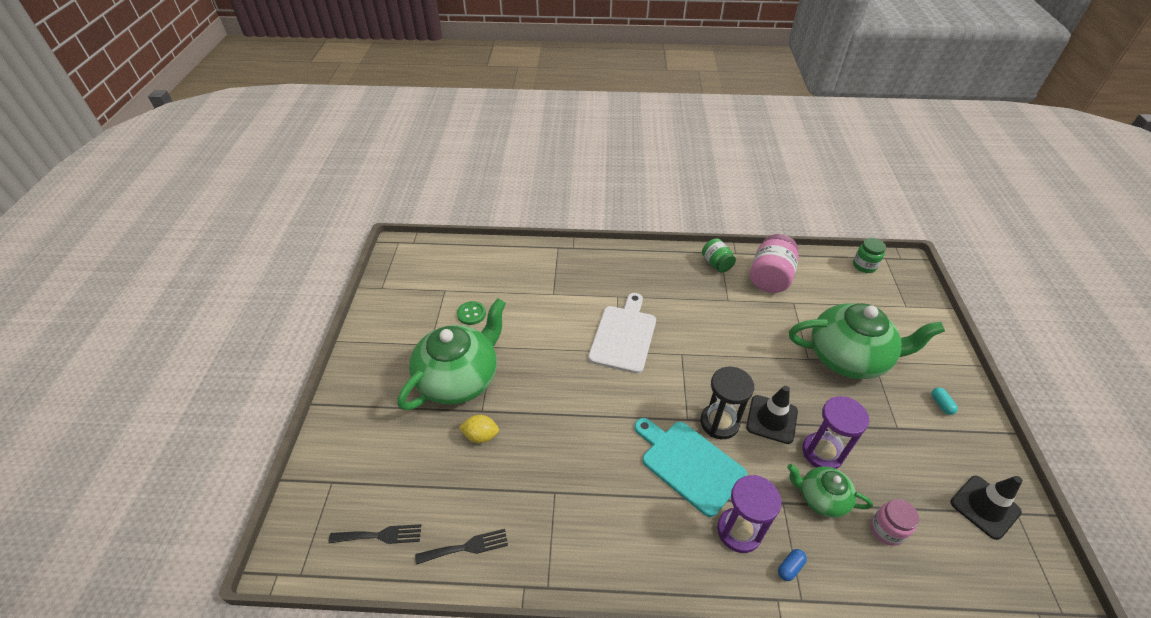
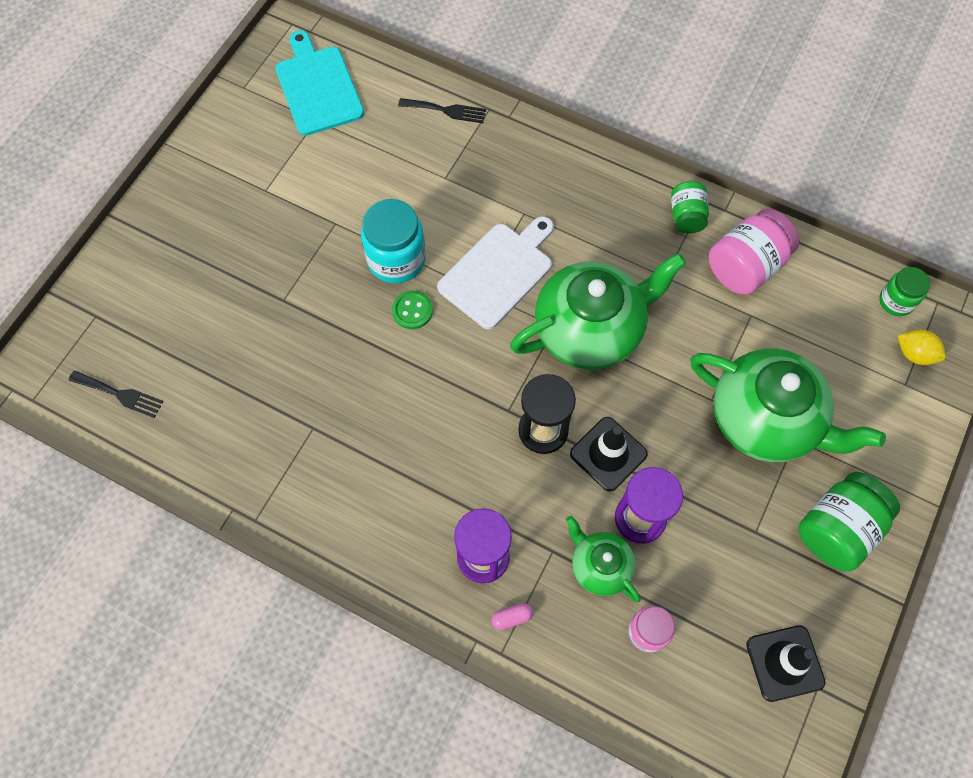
camera: 25 degrees right, 20 degrees up
(459, 378) = (277, 249): green teapot -> green teapot (590, 329)
(466, 547) = (197, 444): black fork -> black fork (446, 110)
(471, 314) = (332, 167): green button -> green button (412, 311)
(481, 436) = (268, 330): yellow lemon -> yellow lemon (914, 354)
(550, 353) = (396, 259): none -> turquoise jar
(689, 464) = (476, 462): turquoise cutting board -> turquoise cutting board (317, 87)
(790, 567) = (511, 617): blue capsule -> pink capsule
(941, 404) = (837, 529): turquoise capsule -> green jar

